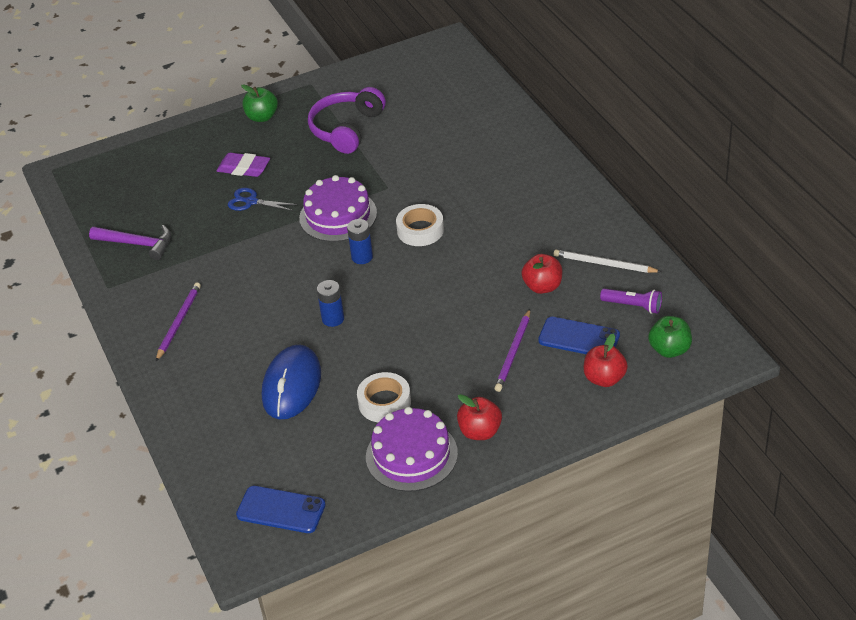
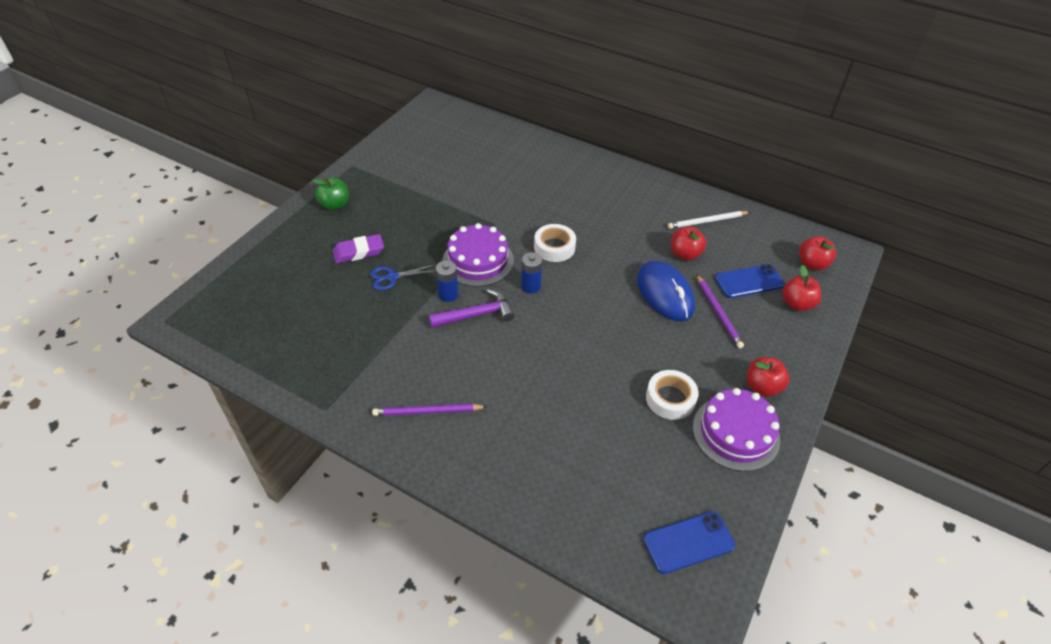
camera: 40 degrees left, 5 degrees up
(137, 244) = (319, 356): purple hammer -> purple hammer (476, 314)
(179, 322) = (427, 411): purple pencil -> purple pencil turned 75 degrees counterclockwise
(291, 385) = (583, 421): blue mouse -> blue mouse (665, 293)
(333, 319) = (559, 347): blue battery -> blue battery (448, 294)
(347, 129) = (417, 190): purple headphones -> none
(633, 306) = (757, 243): purple flashlight -> none
(669, 349) = (812, 264): green apple -> red apple

